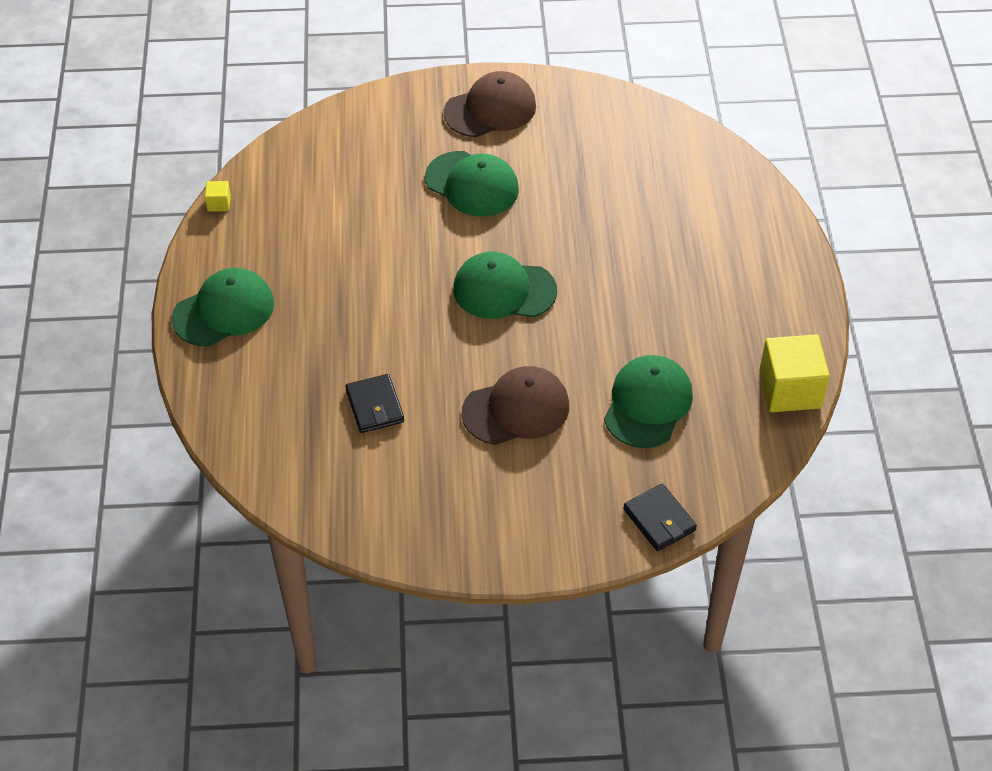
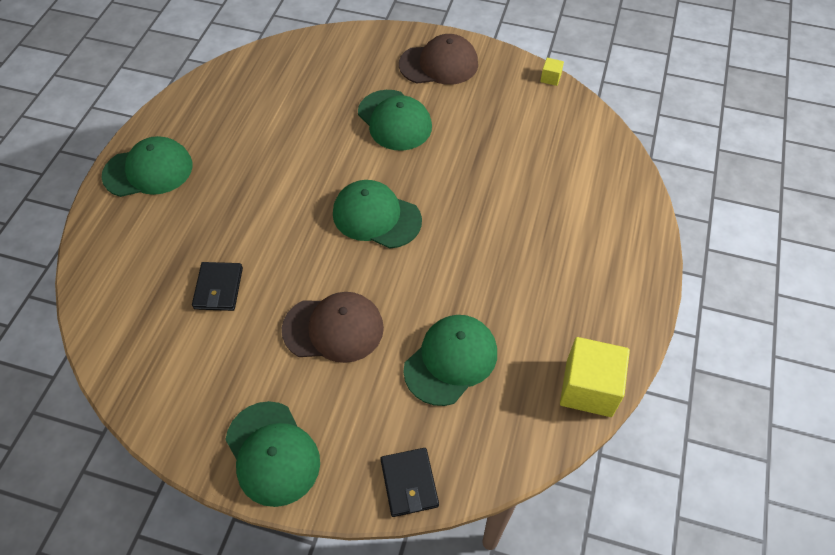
camera: 20 degrees right, 5 degrees up
(219, 203) = (194, 84): yellow cube -> yellow cube (550, 78)
(515, 535) = (272, 453): none -> green cap

